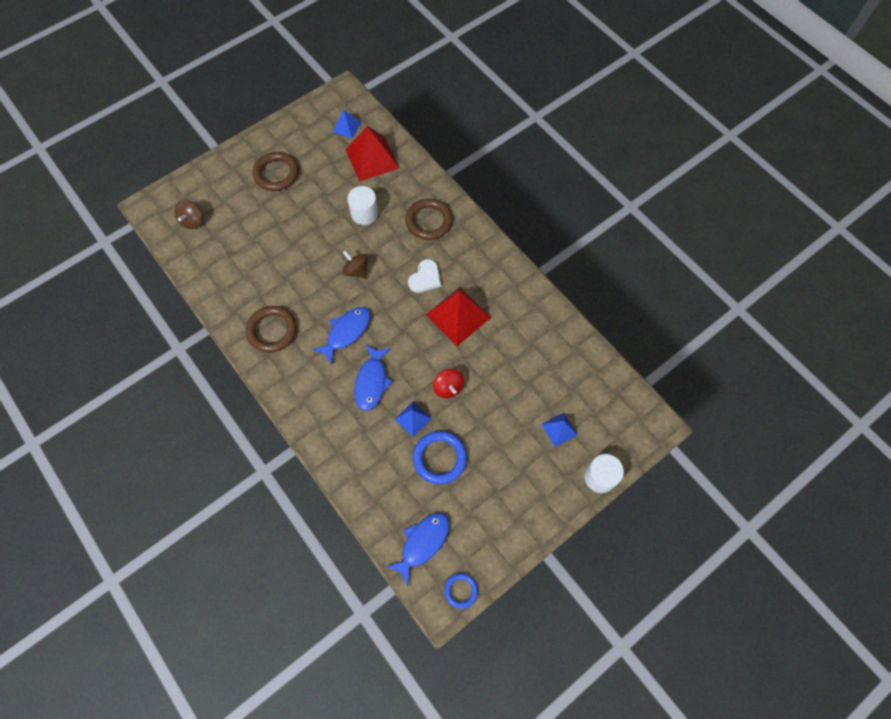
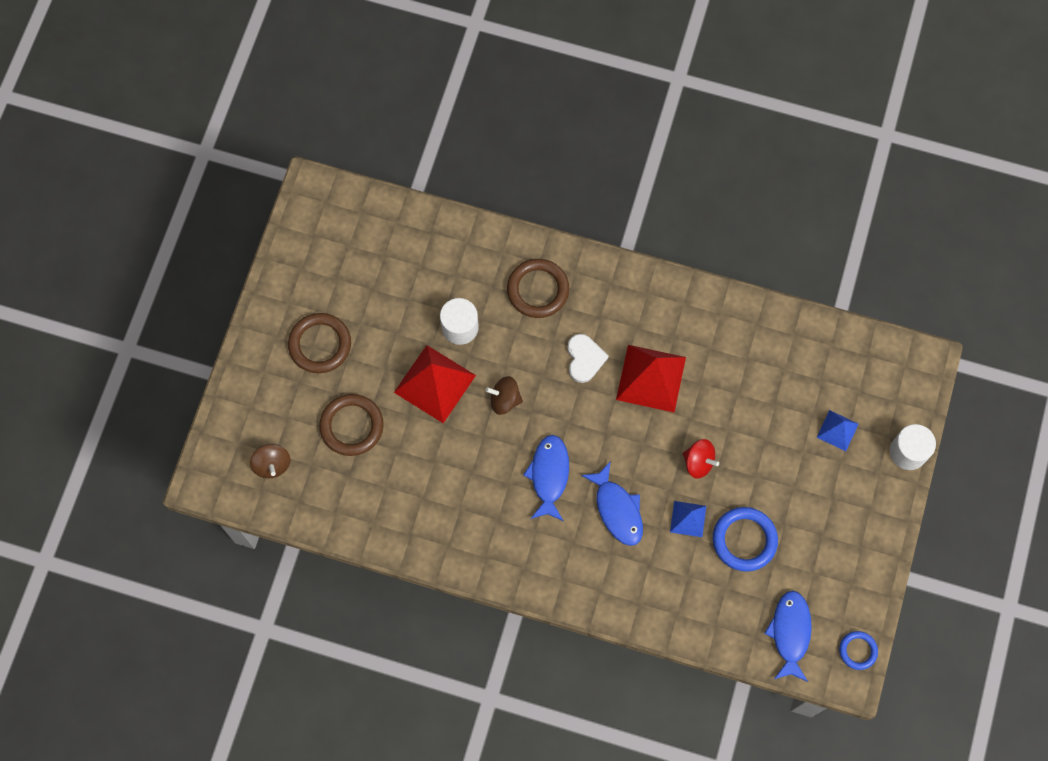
camera: 35 degrees left, 5 degrees up
(272, 330) = (469, 527): brown ring -> brown ring (352, 426)
(346, 127) = (353, 233): blue pyramid -> none
(372, 158) = (414, 254): red pyramid -> red pyramid (434, 384)

